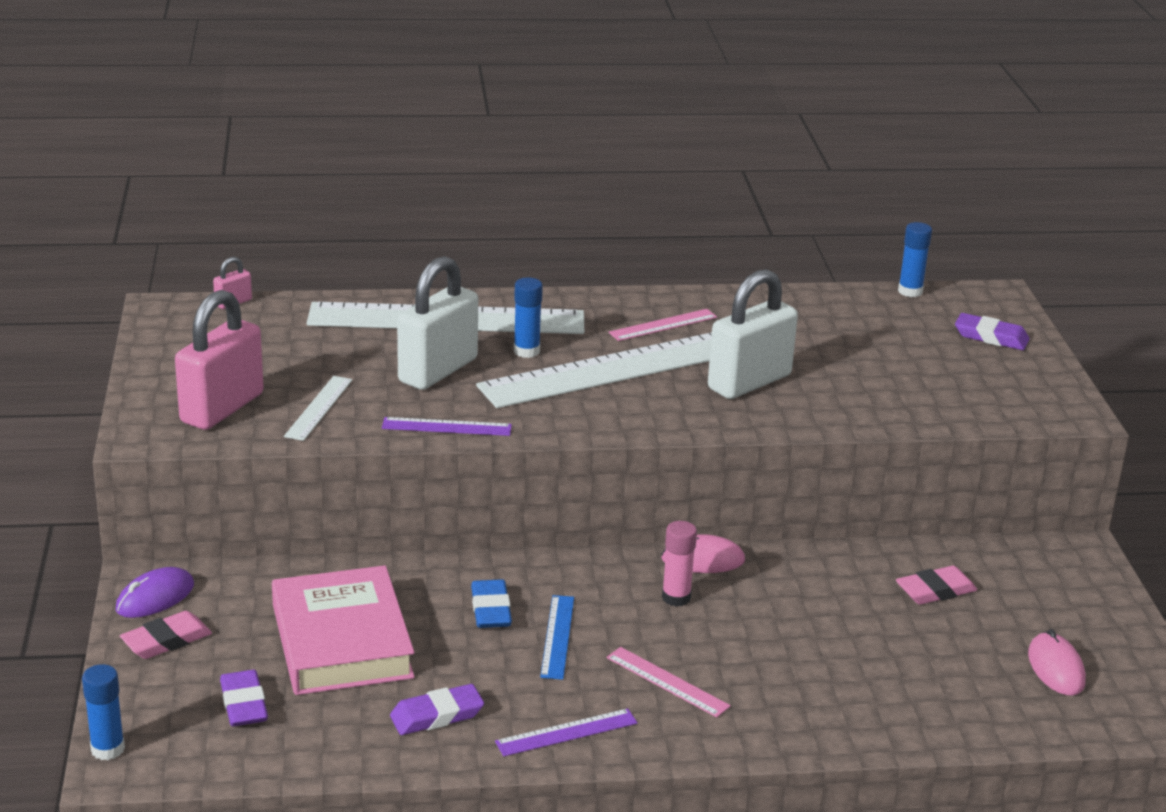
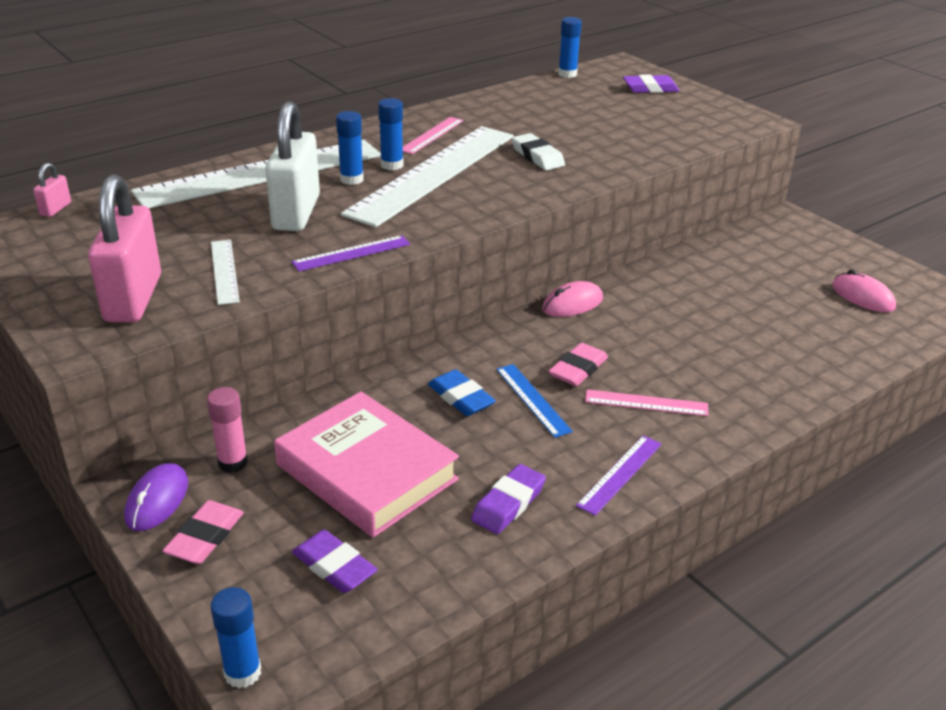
camera: 30 degrees left, 5 degrees up
(583, 347) = (392, 165): none -> blue glue stick
(676, 597) = (584, 337): pink glue stick -> pink glue stick (233, 463)
(749, 382) = (537, 156): white padlock -> white eraser
(935, 591) = (738, 272): pink eraser -> pink eraser (578, 369)

